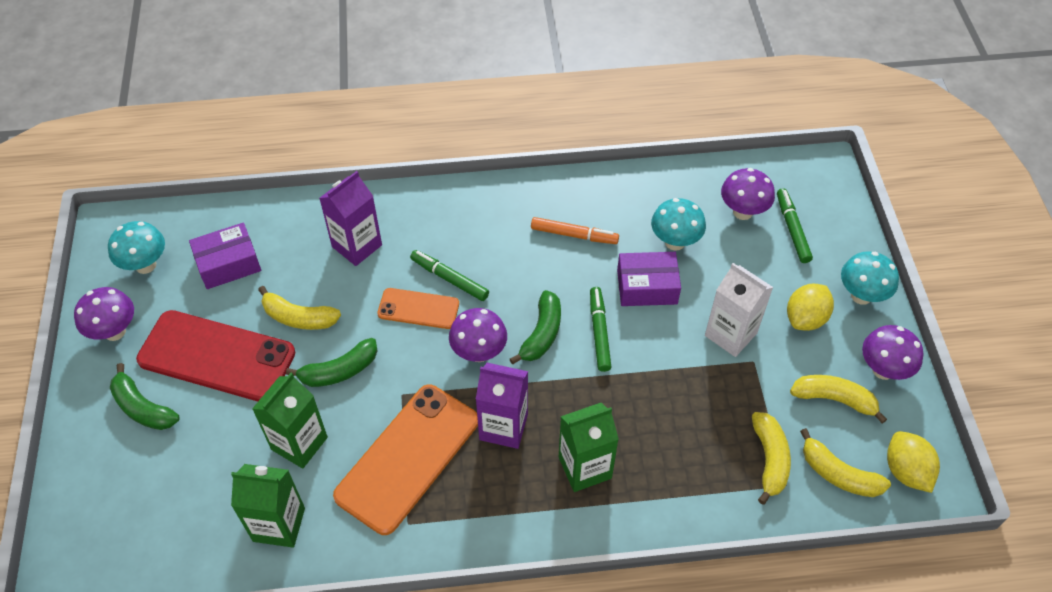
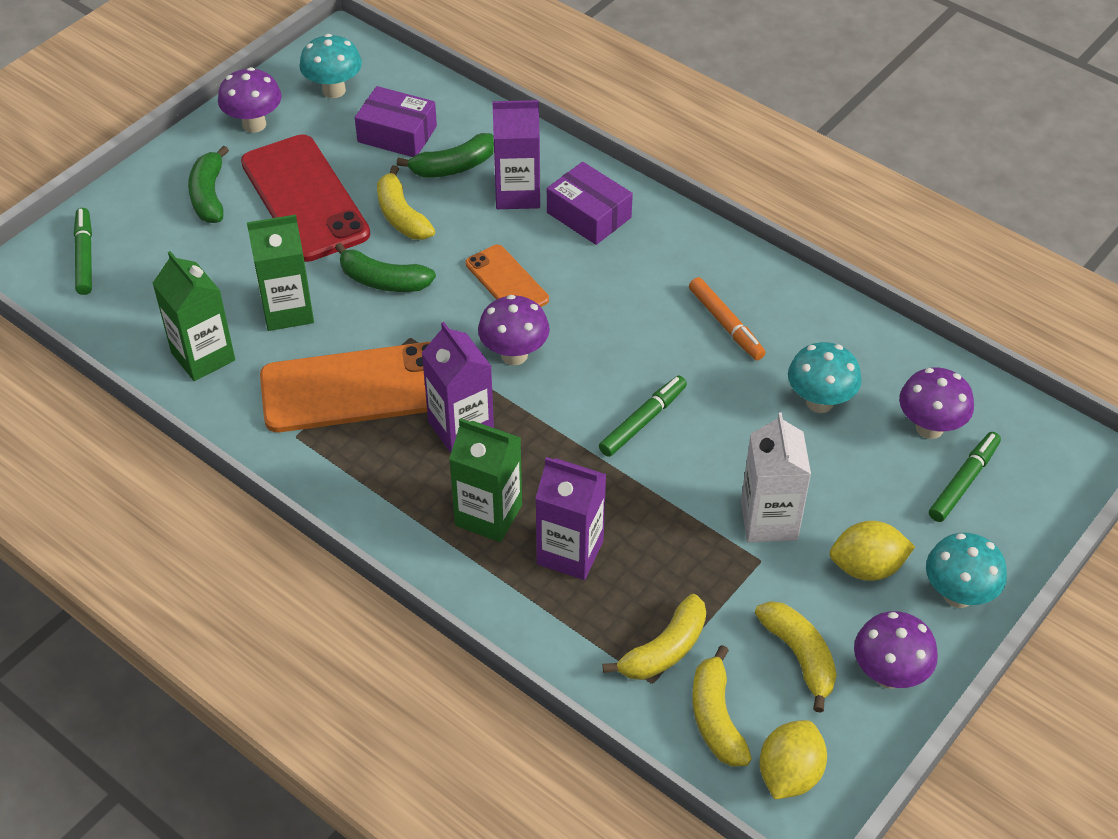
camera: 45 degrees right, 5 degrees down
(449, 279) = (563, 278): green marker -> green marker (84, 257)
(541, 334) = (588, 382): green banana -> green banana (453, 167)
(647, 287) = (739, 419): purple box -> purple box (588, 215)
(655, 448) = (570, 552): none -> purple carton

